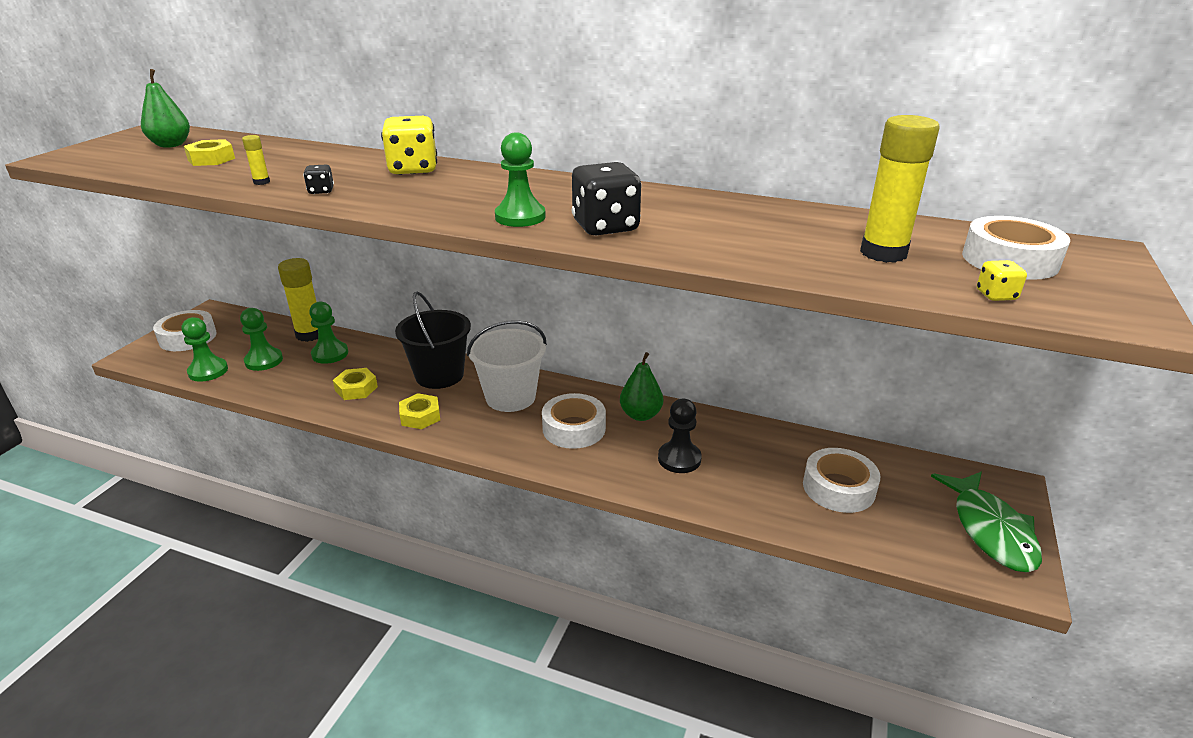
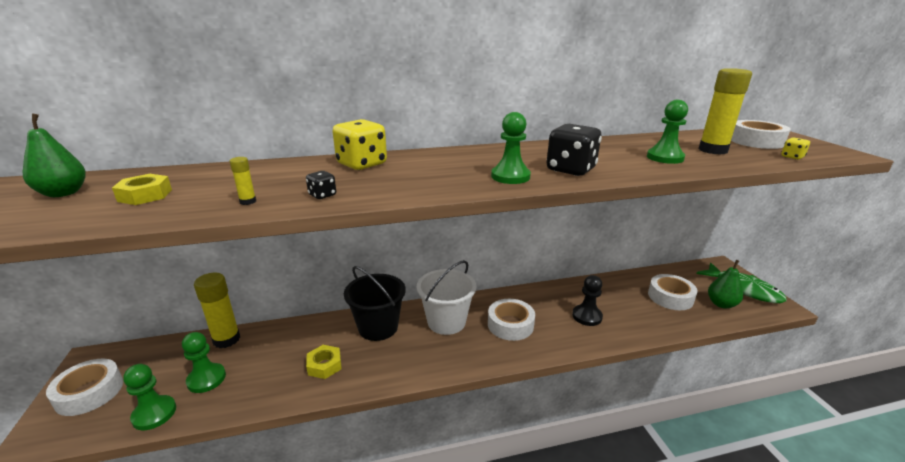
camera: 35 degrees left, 5 degrees down
(330, 354) = (266, 348): green pawn -> green pawn (665, 158)
(420, 416) = (402, 363): yellow nut -> none
(640, 415) = (534, 299): green pear -> green pear (721, 304)

